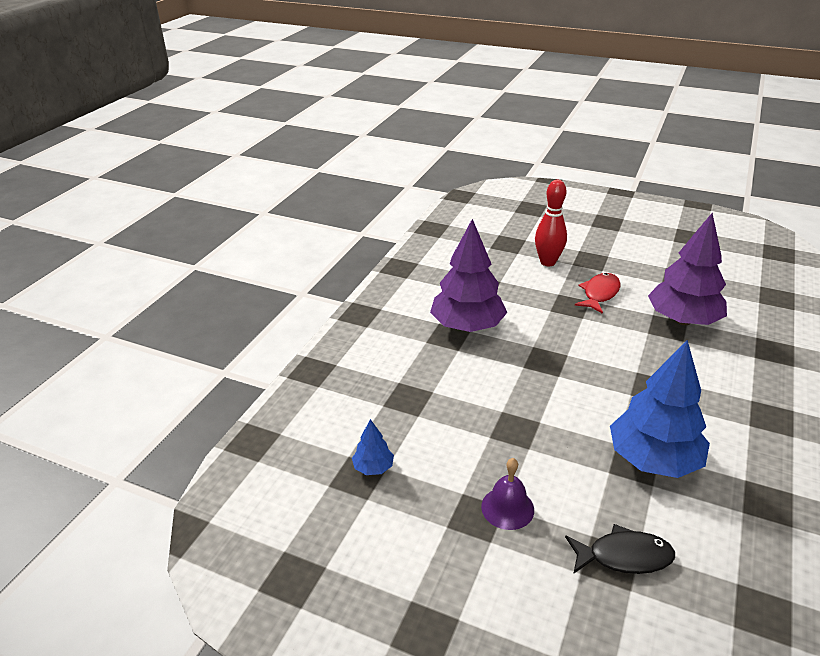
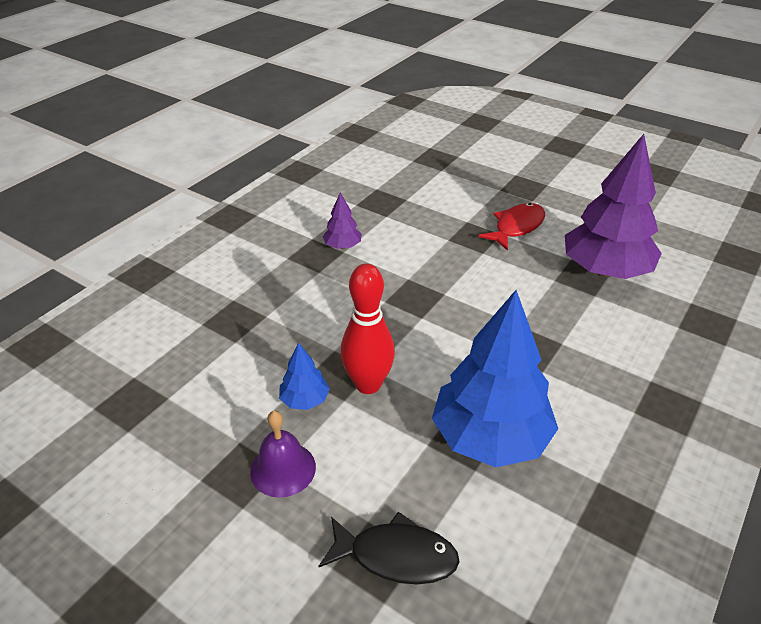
camera: 10 degrees right, 5 degrees up
(373, 467) = (153, 395): blue tree -> blue tree (305, 400)
(467, 326) = (342, 246): purple tree -> purple tree, size x0.44
(547, 262) = (471, 184): red bowling pin -> red bowling pin (368, 384)

